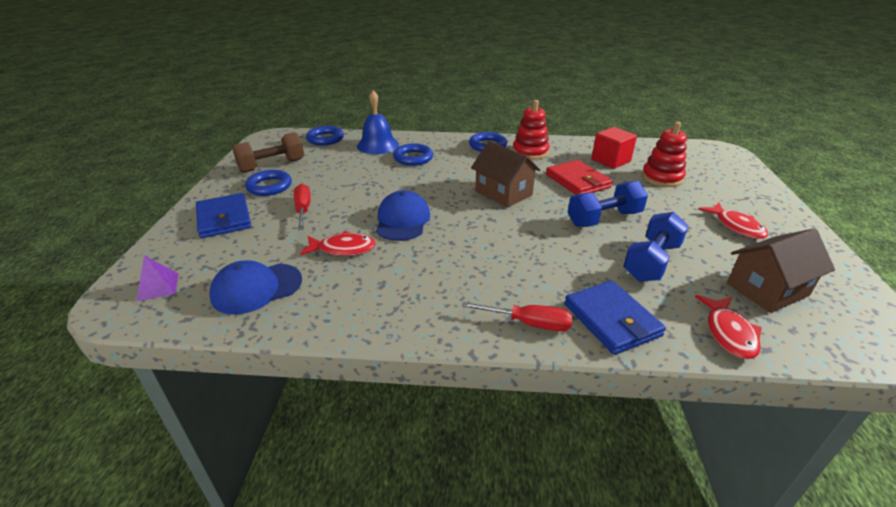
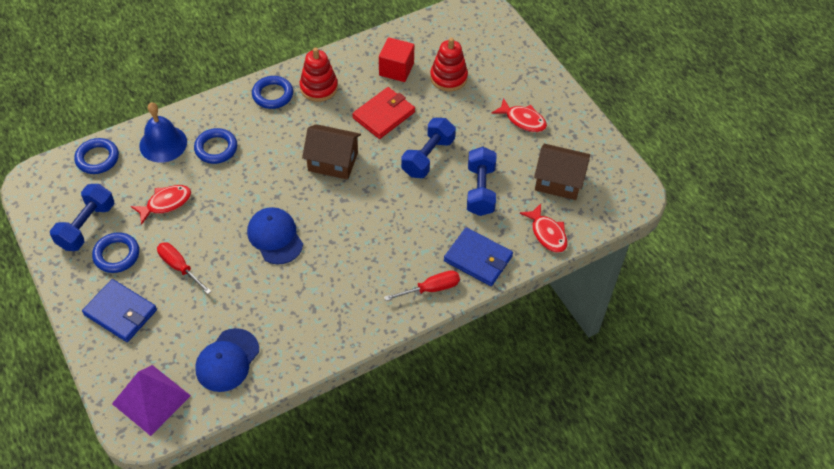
camera: 35 degrees left, 20 degrees up
(158, 286) = (151, 399): purple pyramid -> purple pyramid, size x1.91
(272, 166) = (86, 226): brown dumbbell -> blue dumbbell
(343, 249) = (255, 291): red fish -> red fish (166, 203)
(577, 181) = (384, 115): red wallet -> red wallet turned 75 degrees counterclockwise
(767, 289) = (558, 181): brown house -> brown house turned 75 degrees clockwise

